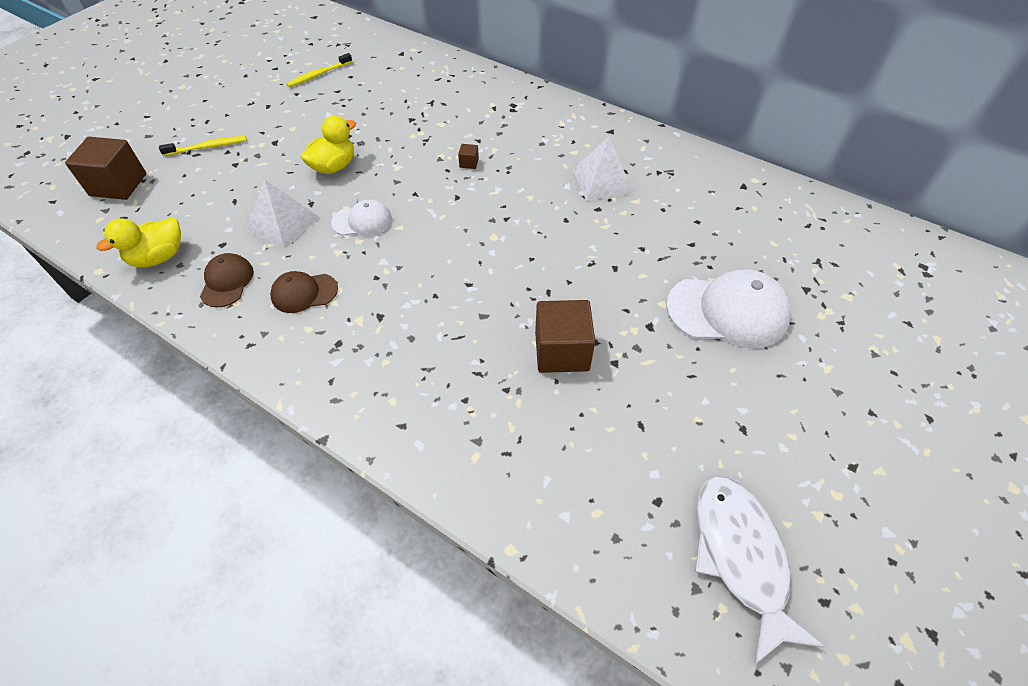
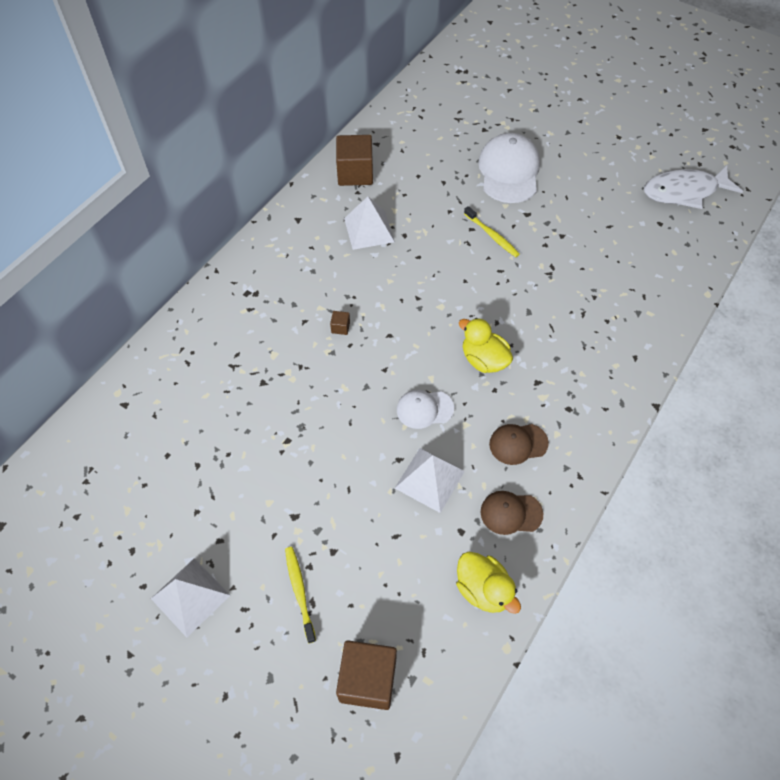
camera: 90 degrees left, 5 degrees up
(227, 95) = (190, 597): none -> white pyramid
(304, 293) = (518, 444): brown cap -> brown cap turned 90 degrees clockwise
(319, 74) = (157, 492): yellow toothbrush -> yellow toothbrush (492, 235)
(334, 167) = (342, 446): yellow duck -> yellow duck (483, 360)
(362, 221) = (424, 409): white cap -> white cap turned 90 degrees counterclockwise
(562, 351) = (556, 264): brown cube -> brown cube (355, 173)

